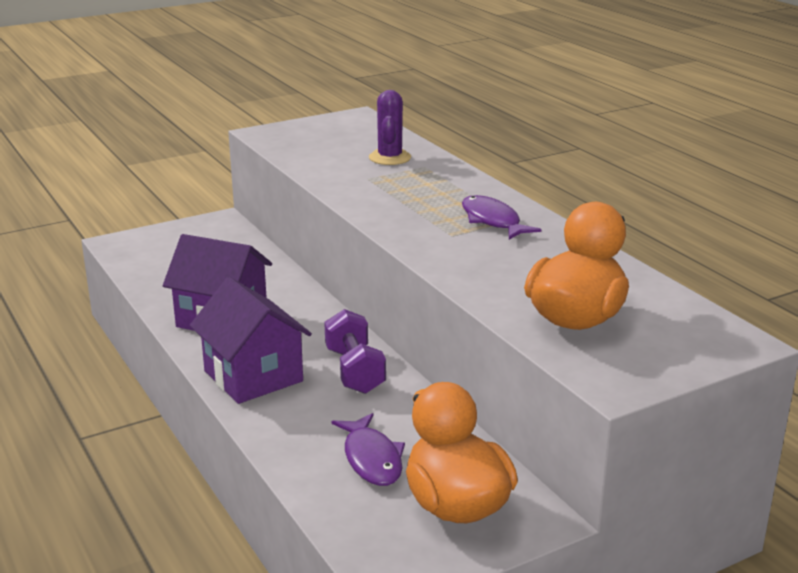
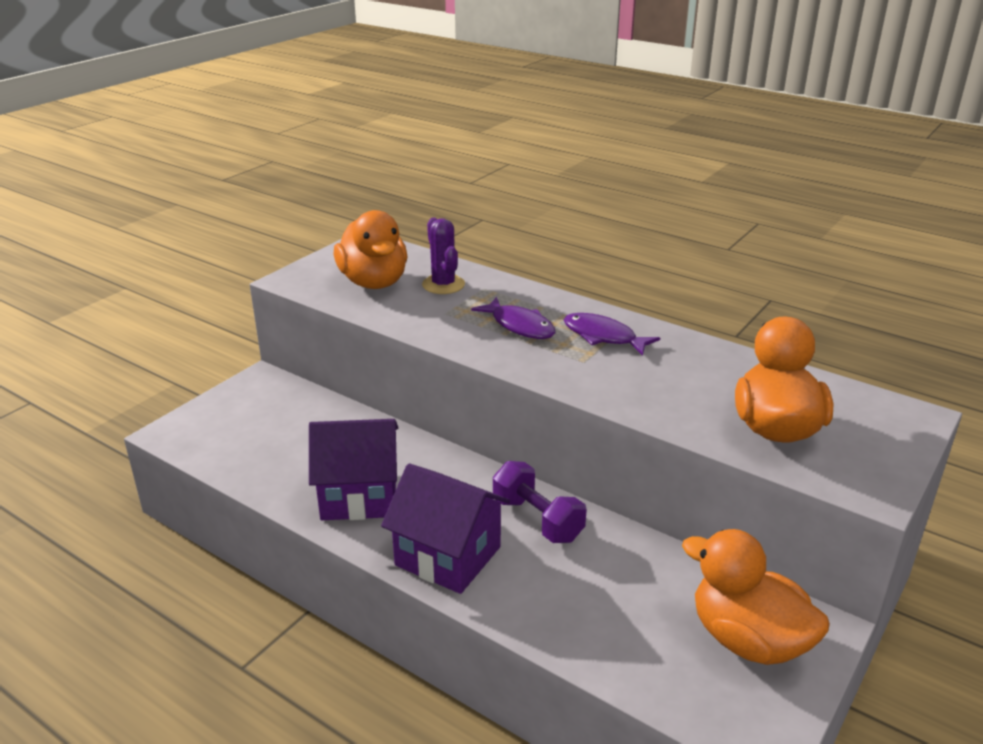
camera: 25 degrees left, 5 degrees up
(331, 146) = (374, 282): none -> orange duck
(372, 459) = (635, 615): purple fish -> purple fish (520, 326)

